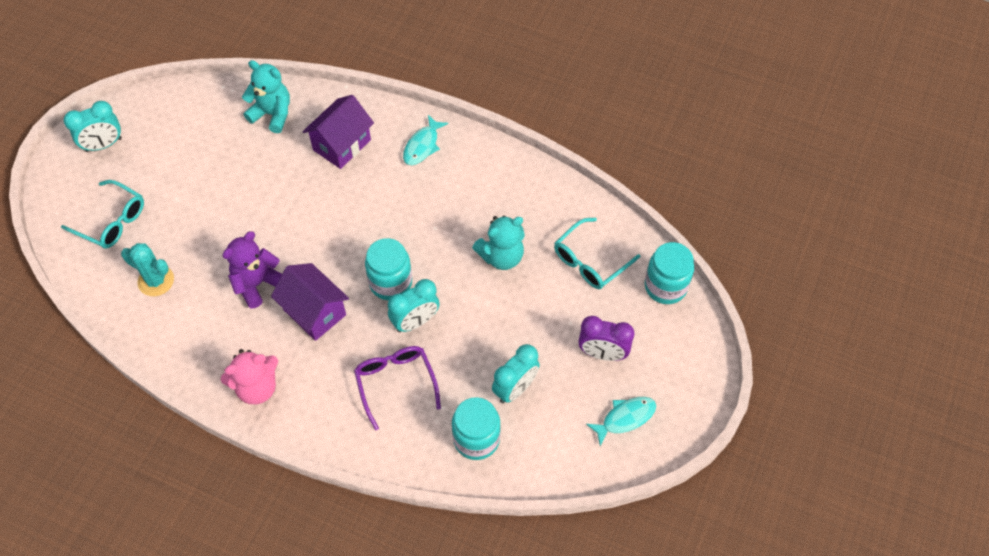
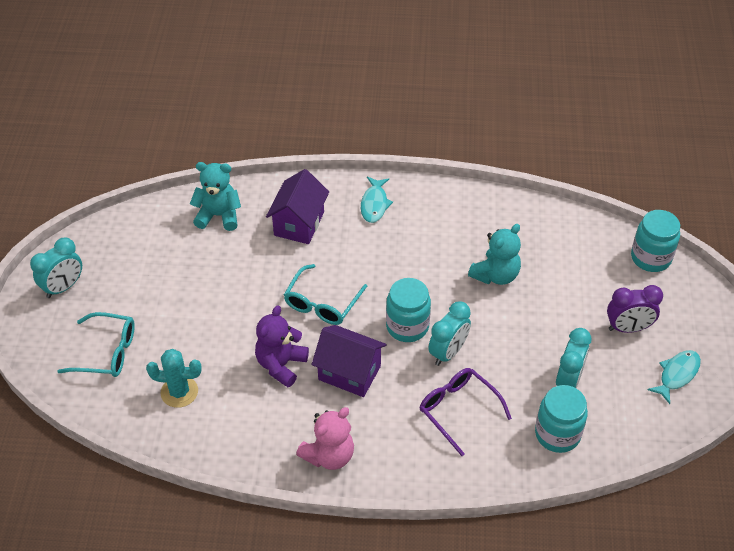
camera: 20 degrees left, 10 degrees down
(590, 261) = (575, 256): turquoise glasses -> turquoise glasses (322, 303)

